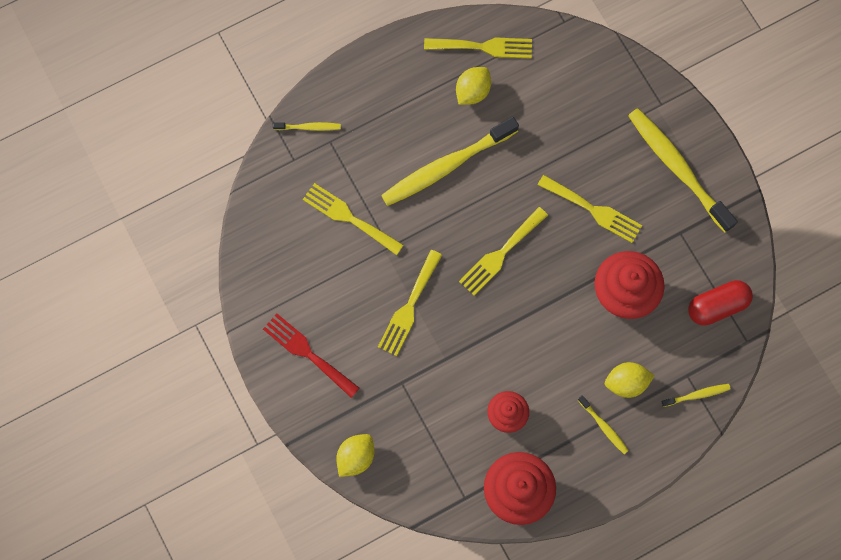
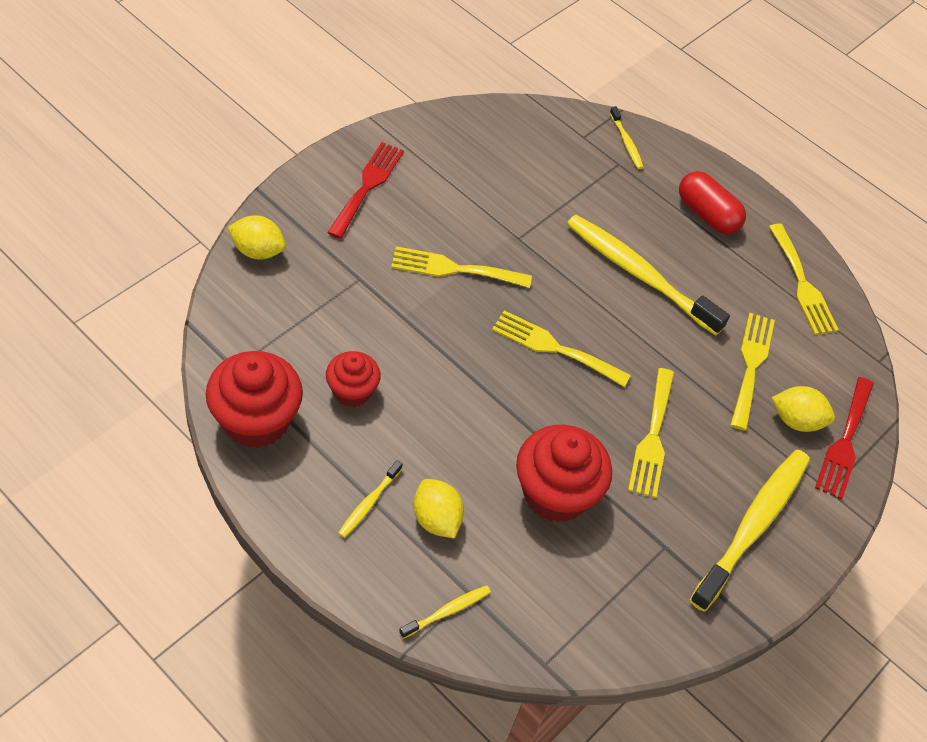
camera: 65 degrees right, 20 degrees down
(348, 217) = (538, 195): yellow fork -> yellow fork (751, 365)
(472, 92) = (742, 283): yellow lemon -> yellow lemon (796, 420)
(626, 77) = (845, 442): none -> red fork
(697, 395) = (447, 611): yellow toothbrush -> yellow toothbrush turned 90 degrees counterclockwise
(717, 306) = (582, 613): red capsule -> red capsule (707, 214)

